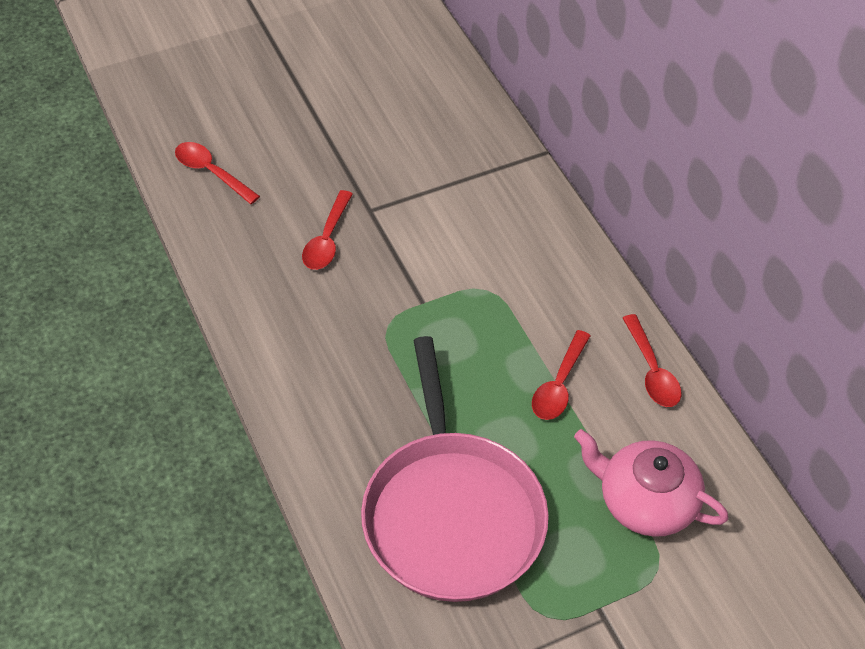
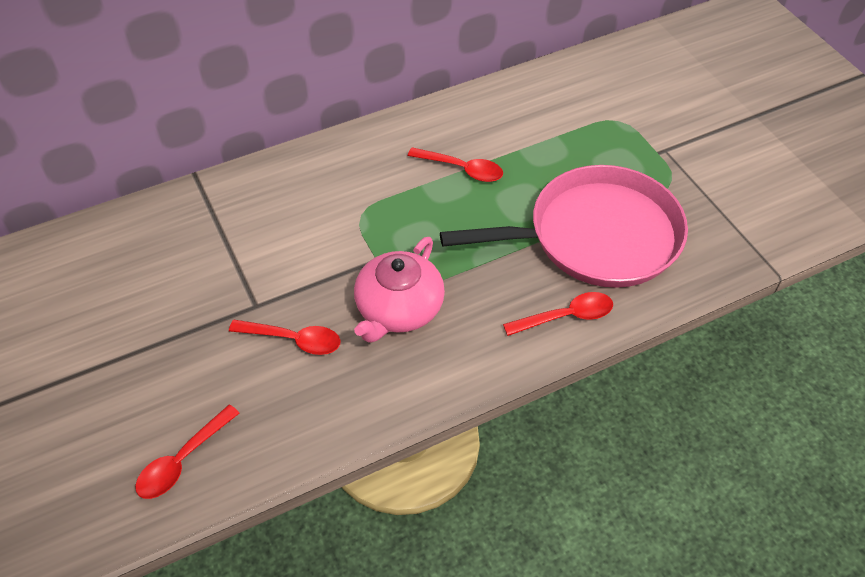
camera: 90 degrees left, 0 degrees up
(645, 501) = (564, 124): pink teapot -> pink teapot (398, 309)
(652, 371) = (444, 115): red spoon -> red spoon (566, 316)

